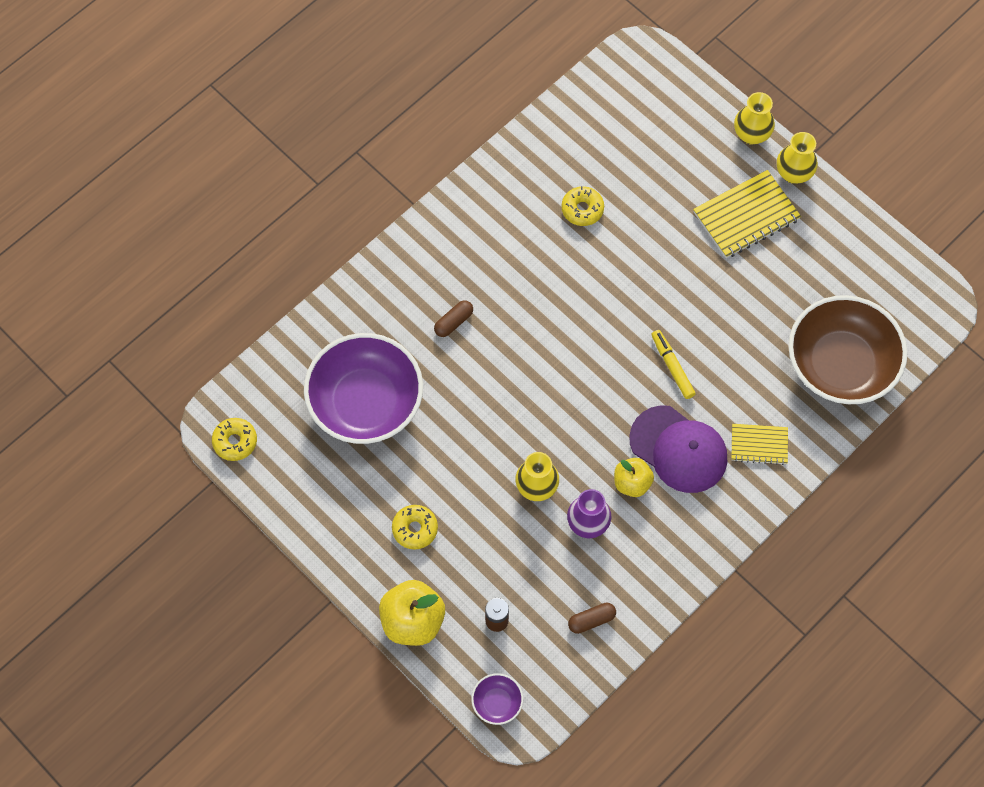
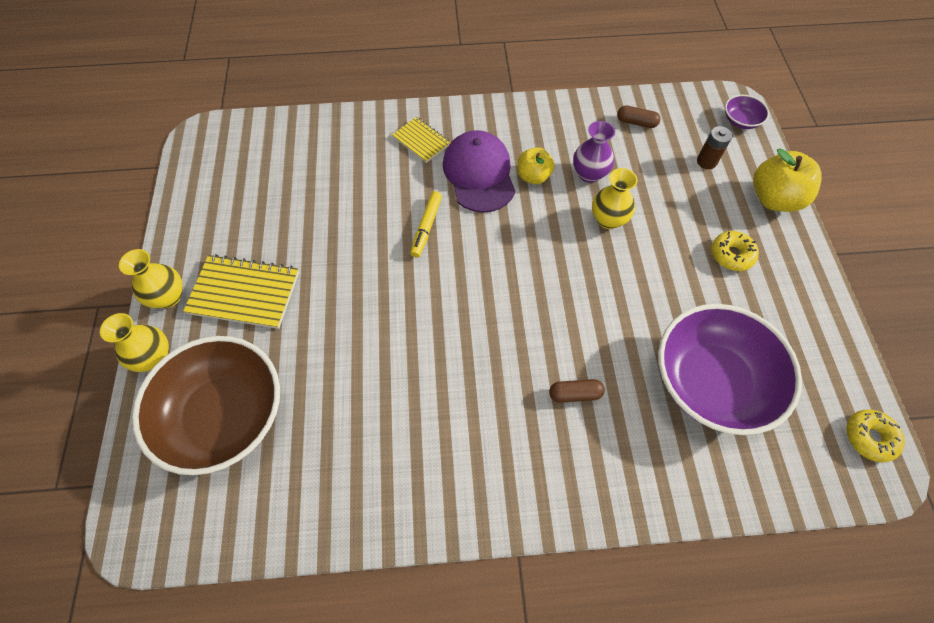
camera: 140 degrees left, 5 degrees down
(582, 209) = (365, 408): yellow donut -> none
(840, 364) = (311, 148): brown bowl -> brown bowl (224, 415)

